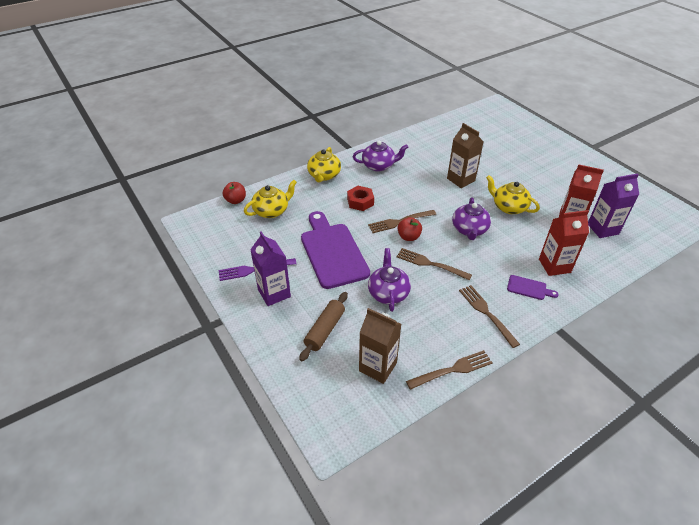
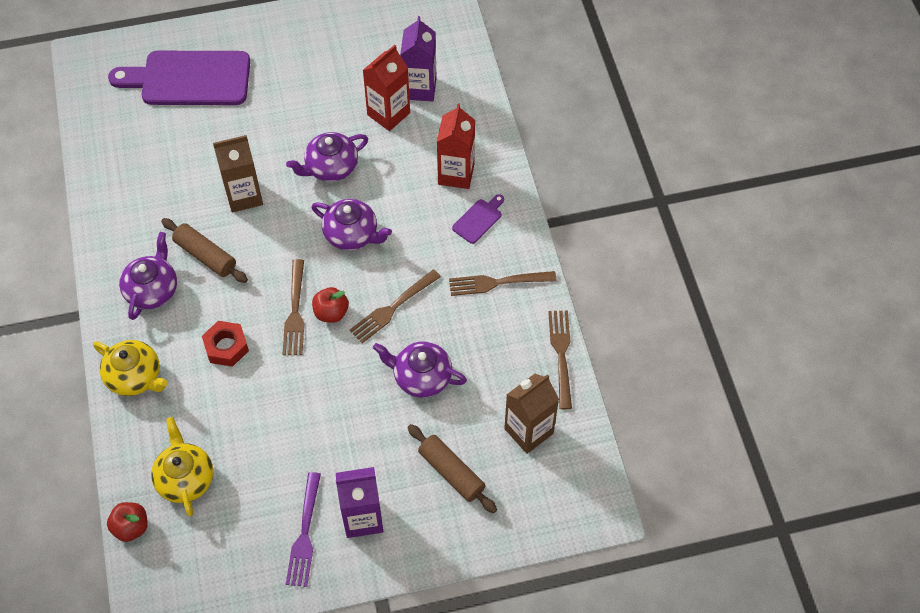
camera: 70 degrees left, 15 degrees up
(332, 252) = (316, 419): purple cutting board -> purple cutting board (189, 79)
(412, 177) = (205, 255): none -> brown rolling pin
(508, 207) = (331, 167): yellow teapot -> purple teapot

